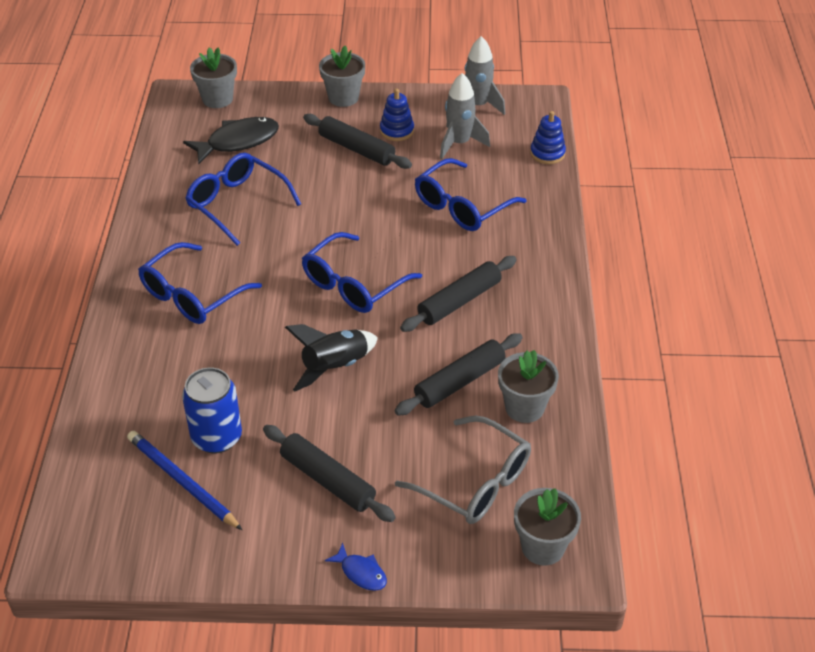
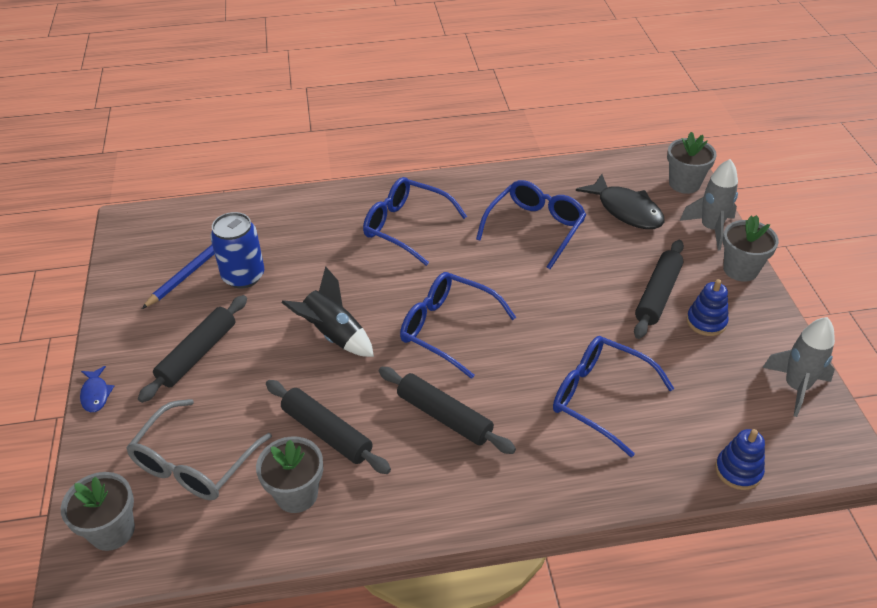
camera: 80 degrees right, 0 degrees up
(361, 572) = (96, 394): blue fish -> blue fish turned 45 degrees counterclockwise
(459, 143) = (712, 379): grey rocket -> grey rocket (710, 229)

